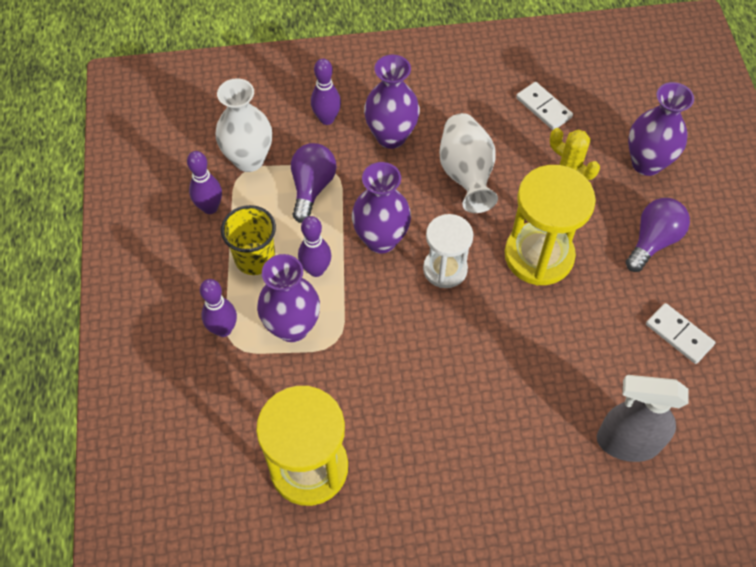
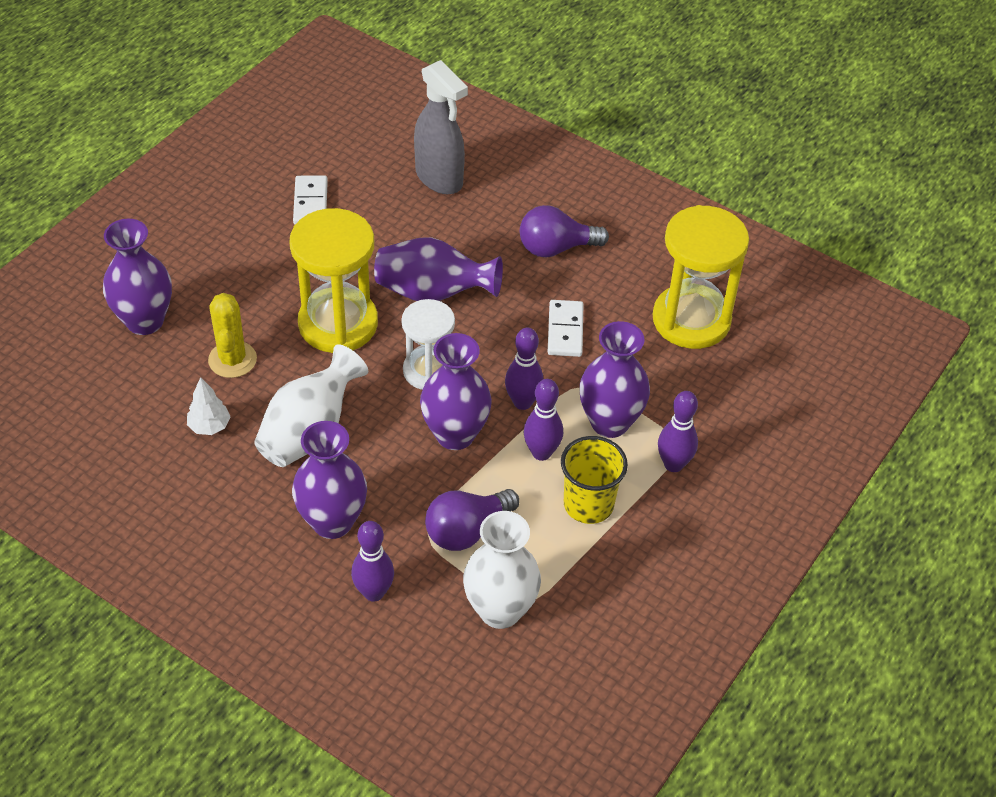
camera: 140 degrees left, 10 degrees down
(210, 207) = (587, 588): purple bowling pin -> purple bowling pin (522, 402)
(509, 331) = (433, 293): none -> purple vase
(523, 134) = (209, 426): none -> white tree
(543, 108) = (155, 435): white domino -> white domino (565, 330)
(653, 241) = (233, 267): purple light bulb -> purple light bulb (556, 248)

